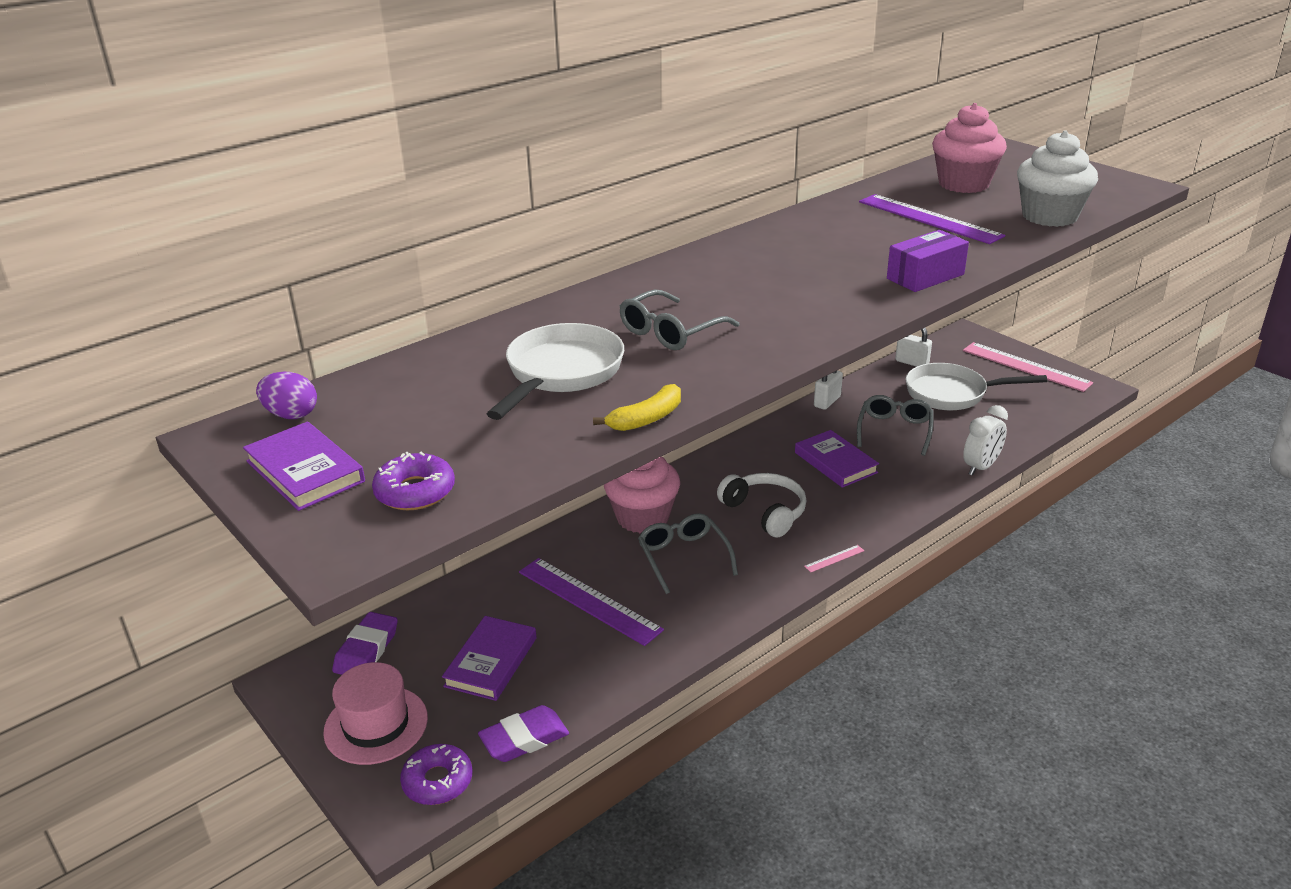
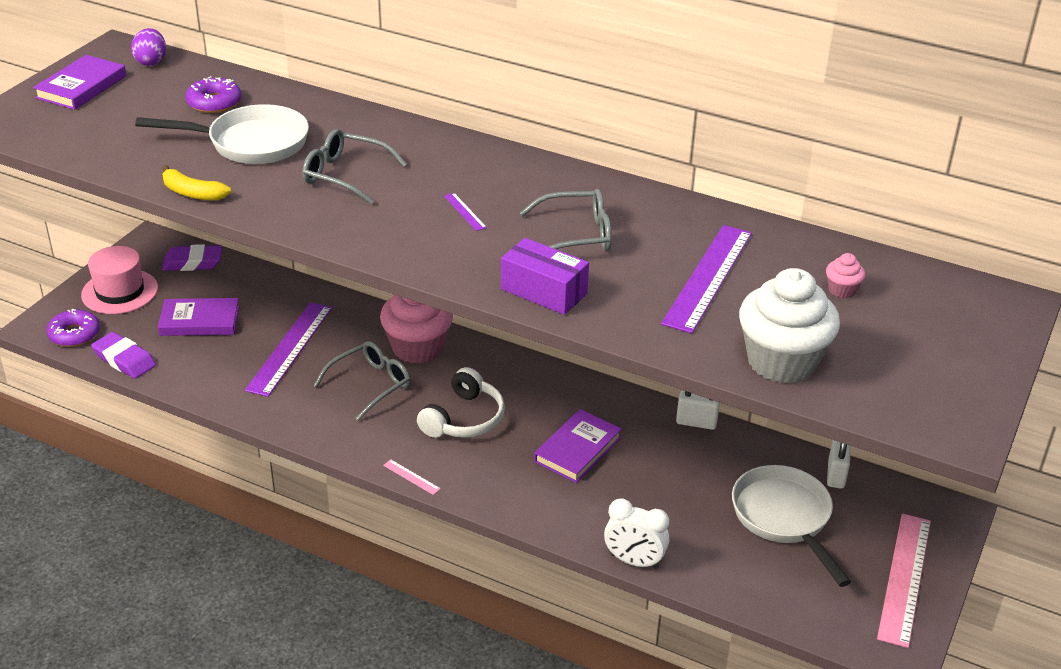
camera: 65 degrees right, 5 degrees up
(415, 491) = (67, 129): purple donut -> purple donut (214, 103)
(777, 288) = (465, 211): none -> purple ruler
(894, 430) = (669, 483): grey glasses -> grey glasses (576, 235)
(963, 184) = (842, 290): pink cupcake -> pink cupcake, size x0.42

